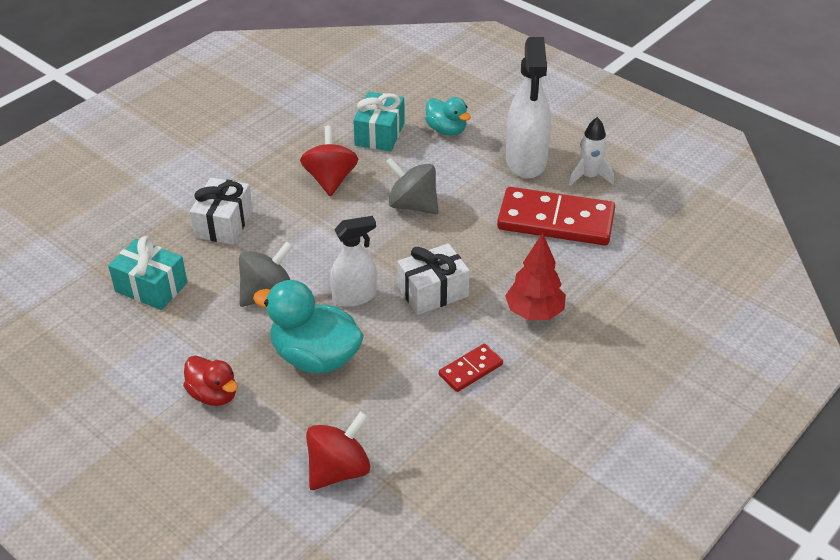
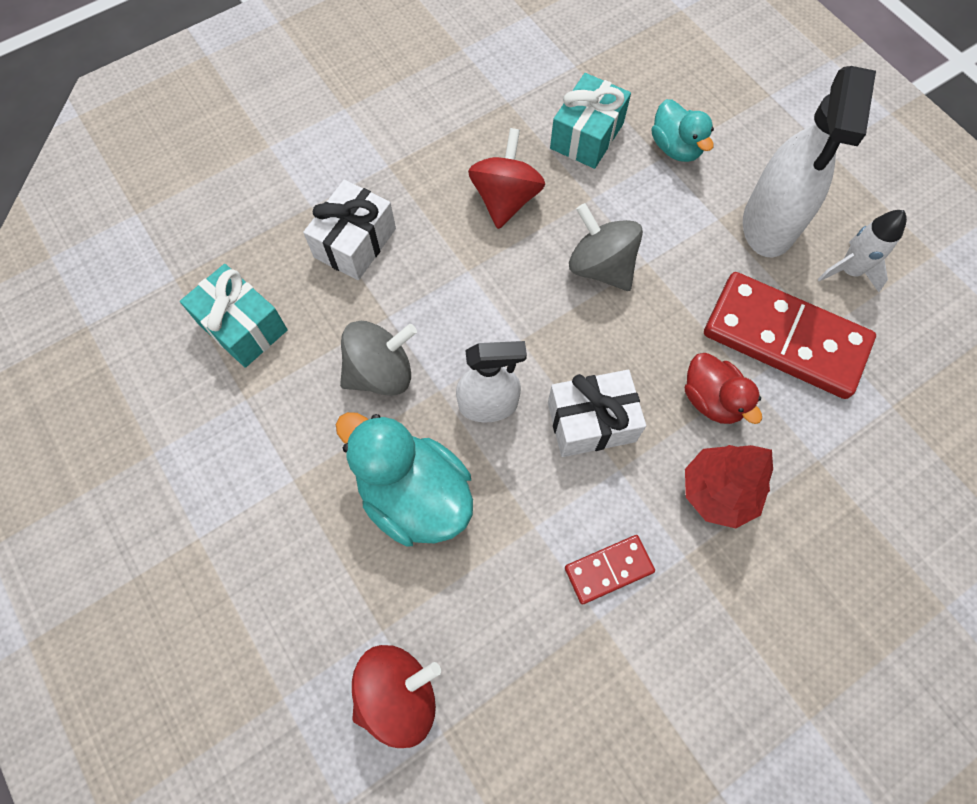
camera: 15 degrees right, 25 degrees up
(214, 395) = (275, 524): red duck -> red duck (711, 399)

